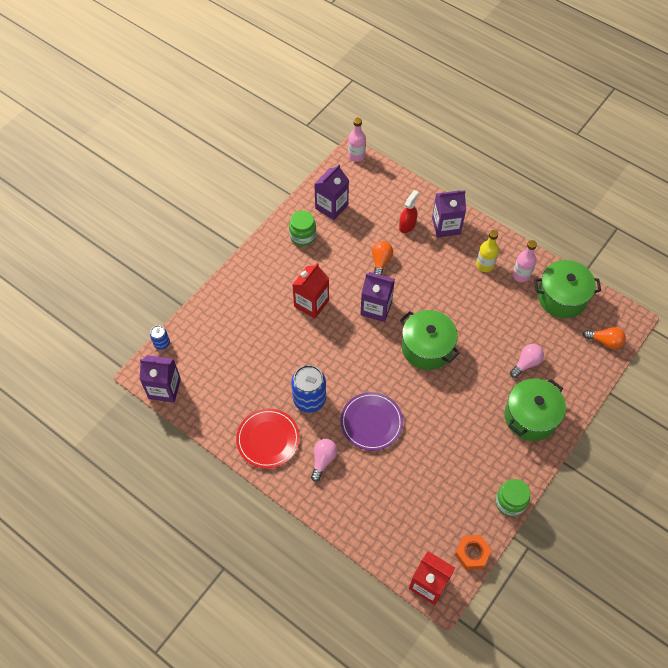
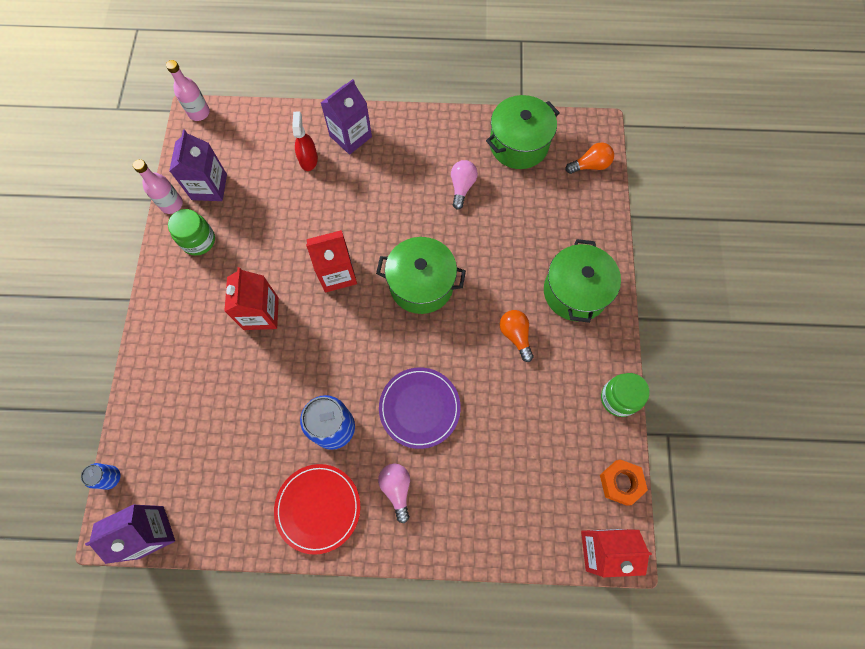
camera: 35 degrees left, 10 degrees up
(376, 308) = (337, 273): purple carton -> red carton
(380, 262) = (307, 218): orange light bulb -> orange light bulb (515, 335)
(485, 265) = (419, 155): yellow bottle -> none
(521, 275) = (463, 144): pink bottle -> pink bottle (171, 204)
(526, 363) = (532, 237): pink light bulb -> pink light bulb (462, 187)

